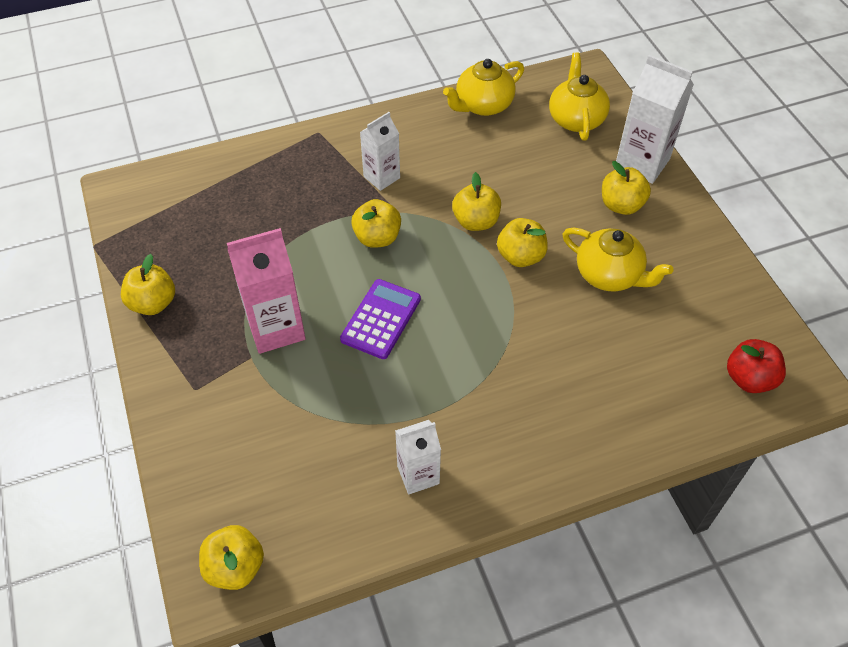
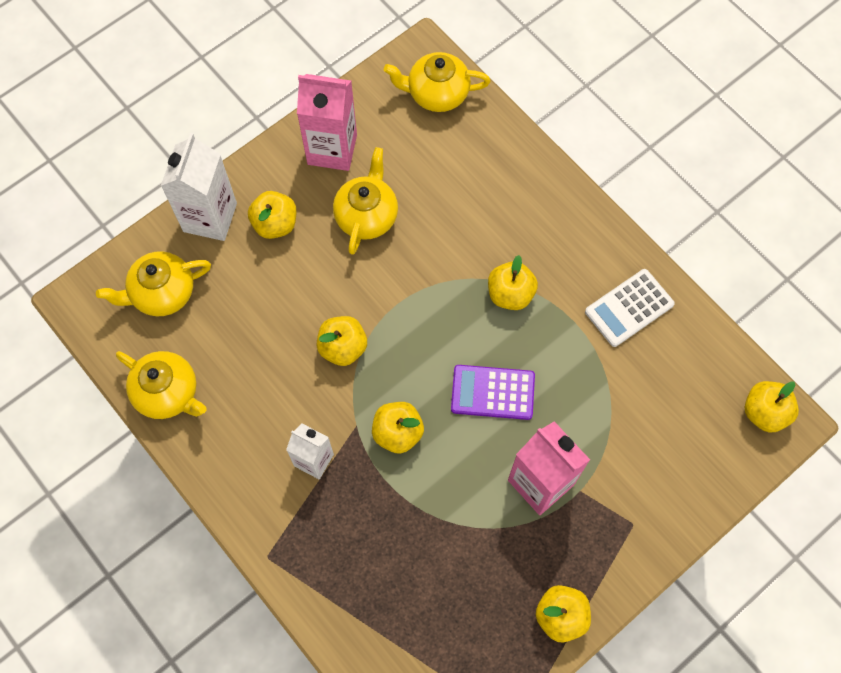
camera: 110 degrees left, 15 degrees up
(418, 475) = (629, 308): white carton -> white calculator
(520, 256) = (372, 295): yellow apple -> yellow apple (510, 294)
(695, 268) = (332, 149): none -> pink carton
(749, 379) = (437, 93): red apple -> yellow teapot

